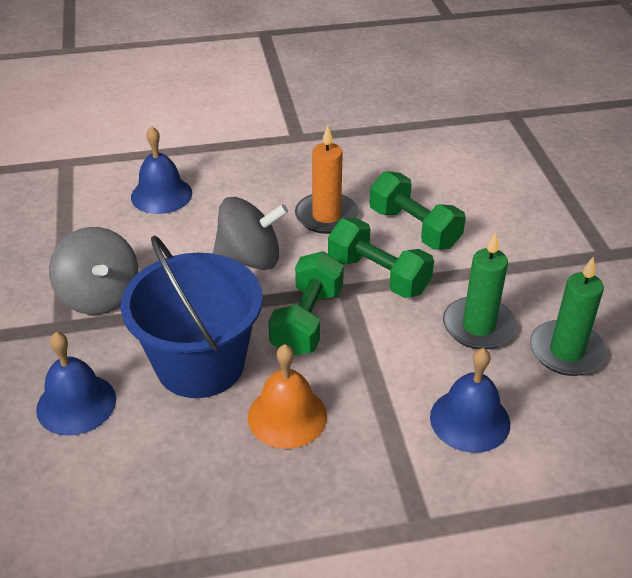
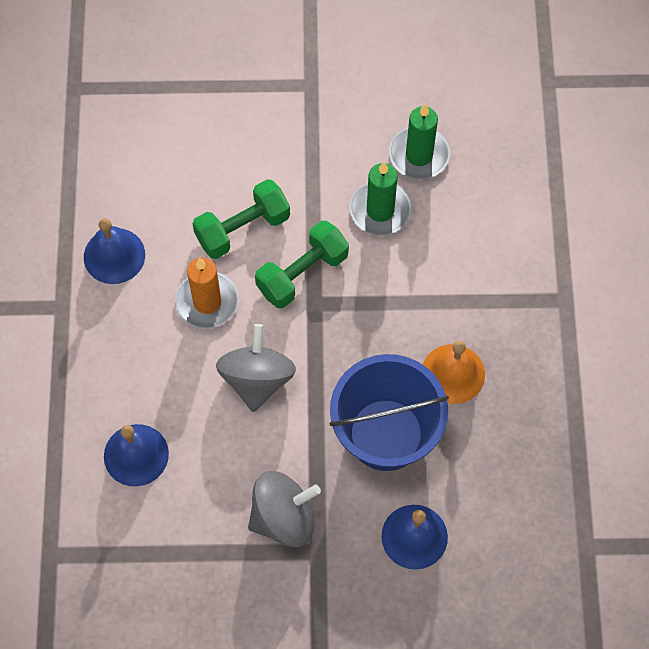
camera: 80 degrees left, 25 degrees up
(307, 321) = (349, 342): green dumbbell -> none
(470, 420) = (477, 244): blue bell -> blue bell (114, 255)

